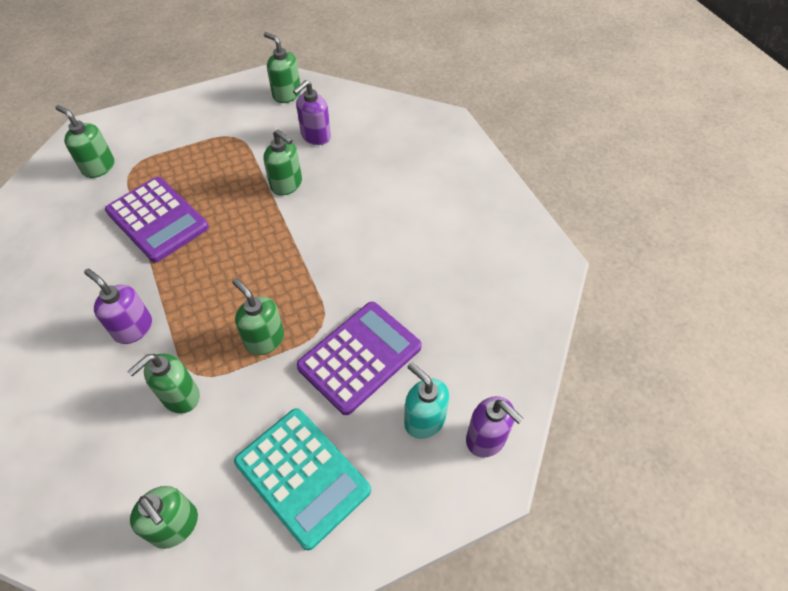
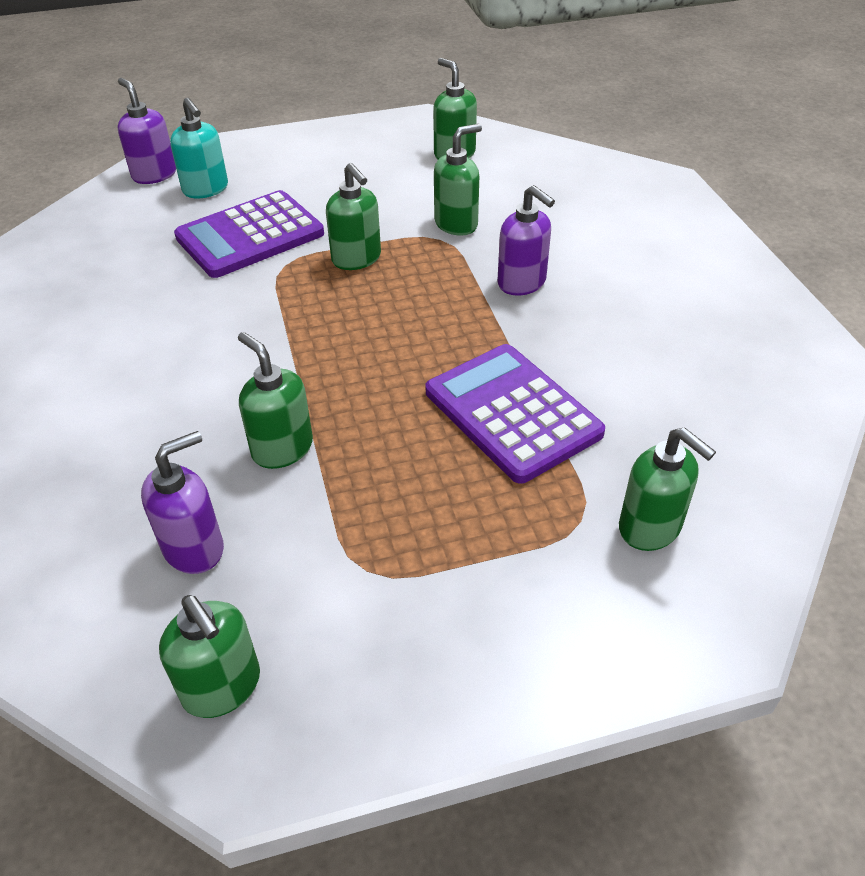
camera: 170 degrees left, 10 degrees down
(302, 476) = (337, 168): turquoise calculator -> none

